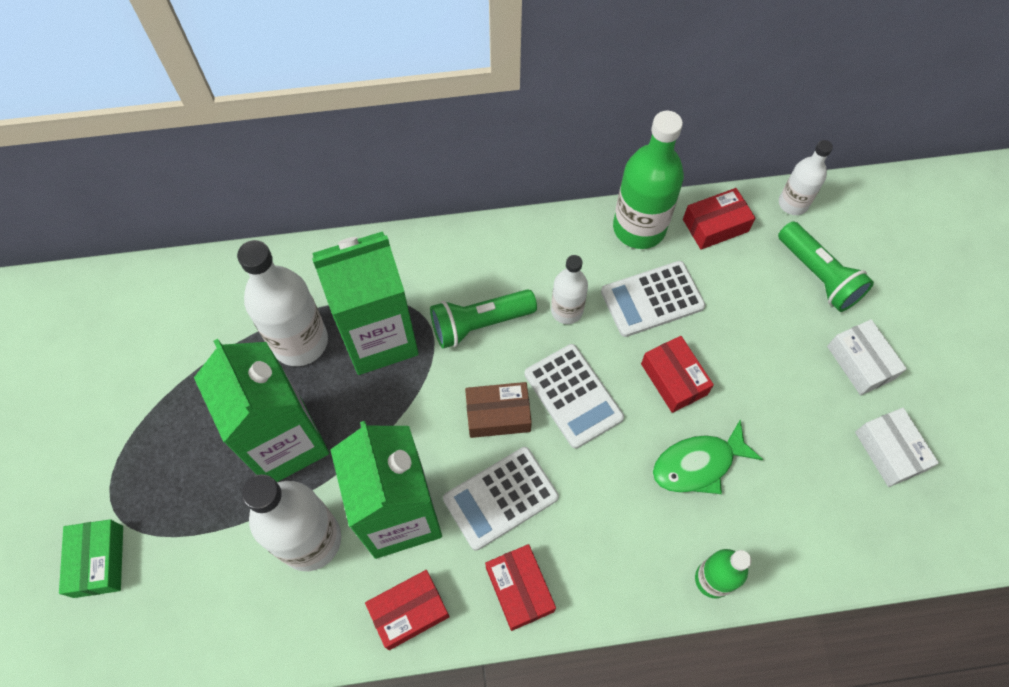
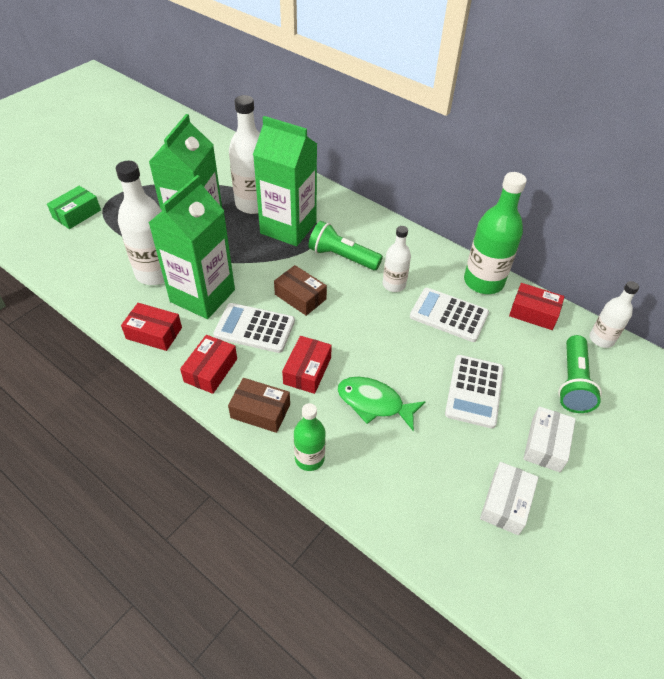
camera: 45 degrees right, 15 degrees down
(573, 396) = (348, 319): white calculator -> white calculator (474, 391)
(617, 580) = (260, 411): none -> brown box
(674, 379) = (413, 357): red box -> red box (307, 371)

